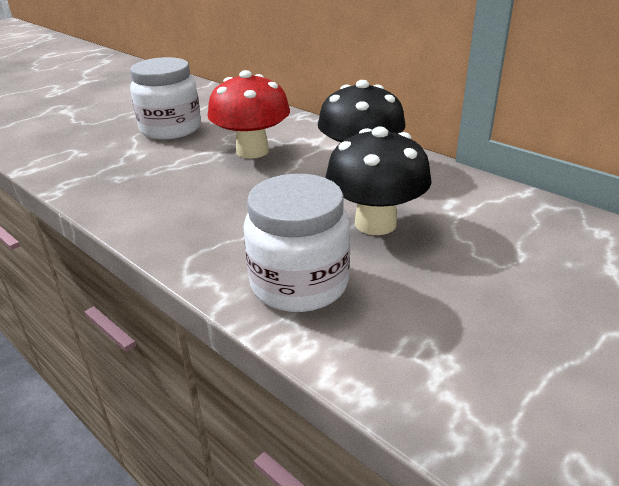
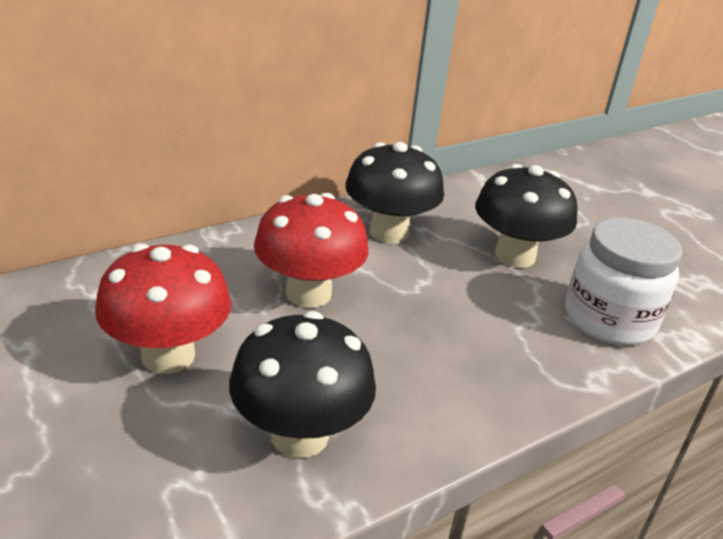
camera: 80 degrees left, 0 degrees up
(111, 171) = (299, 435): none -> black mushroom
(170, 129) = (168, 356): white jar -> red mushroom

